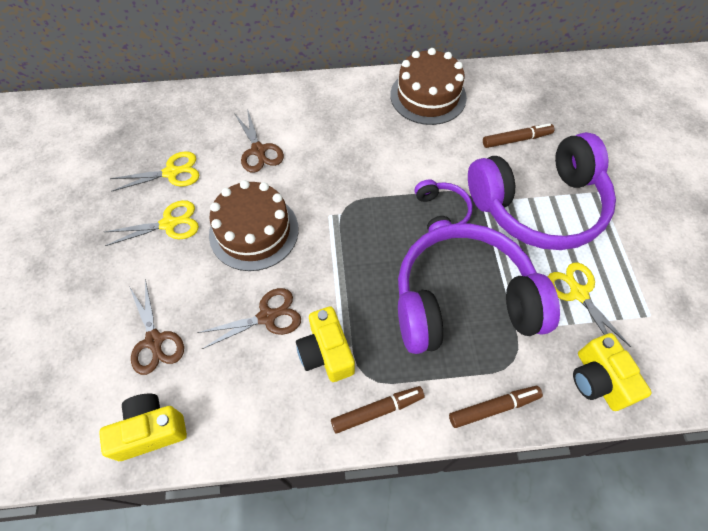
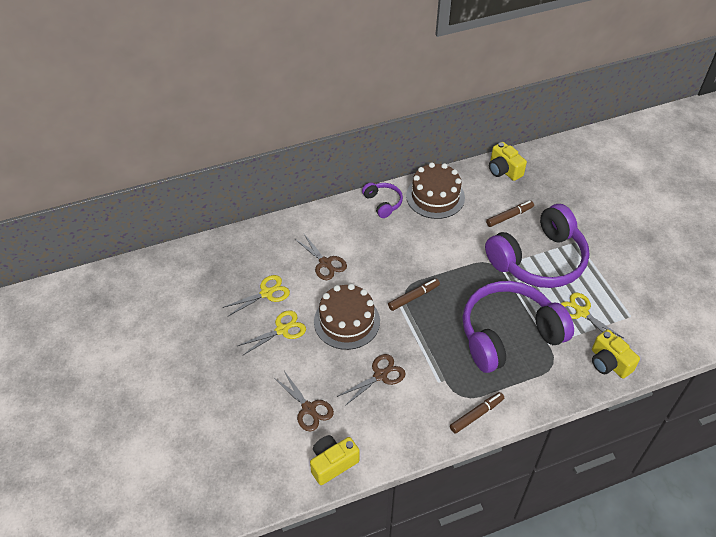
camera: 15 degrees left, 10 degrees down
(326, 352) = (430, 388): yellow camera -> yellow camera (504, 170)
(441, 213) = (474, 279): purple headphones -> purple headphones (383, 203)
(493, 407) = (549, 395): brown marker -> brown marker (413, 297)

